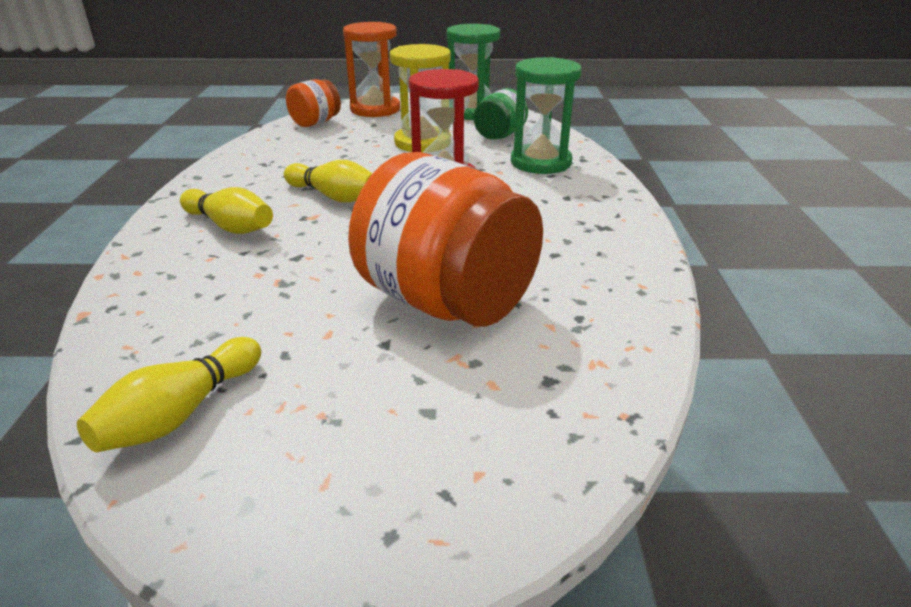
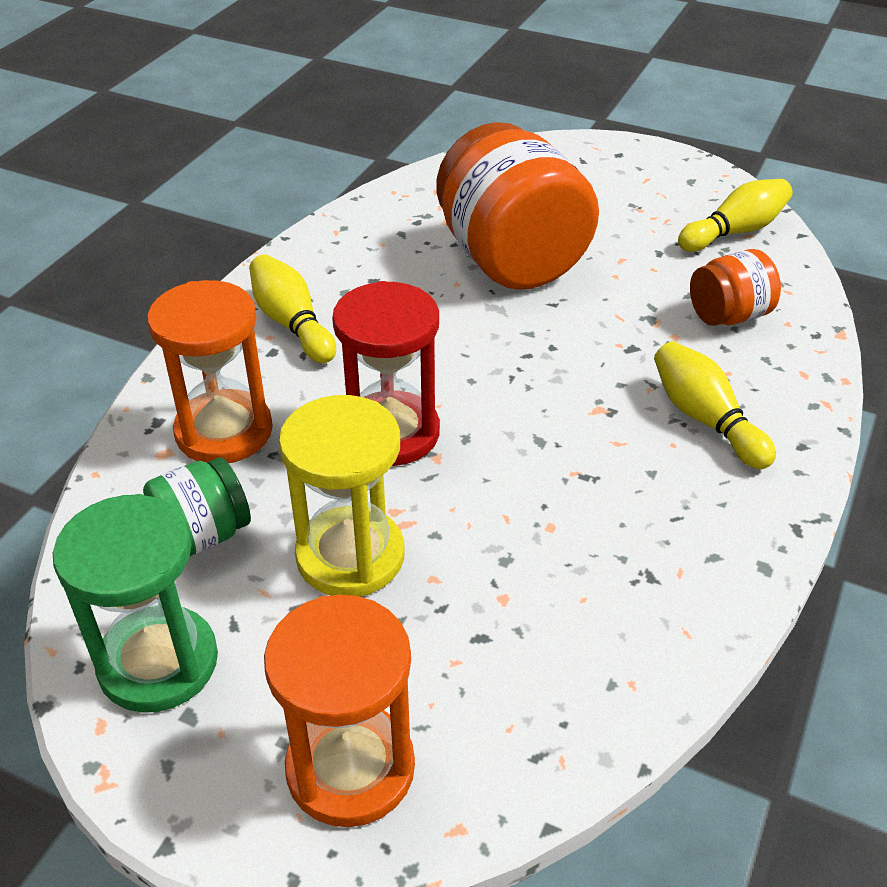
camera: 155 degrees left, 10 degrees up
(315, 123) = (515, 735): orange jar -> orange jar (728, 316)
(334, 196) = (560, 441): yellow bowling pin -> yellow bowling pin (292, 323)
(541, 162) = (224, 431): green hourglass -> orange hourglass

